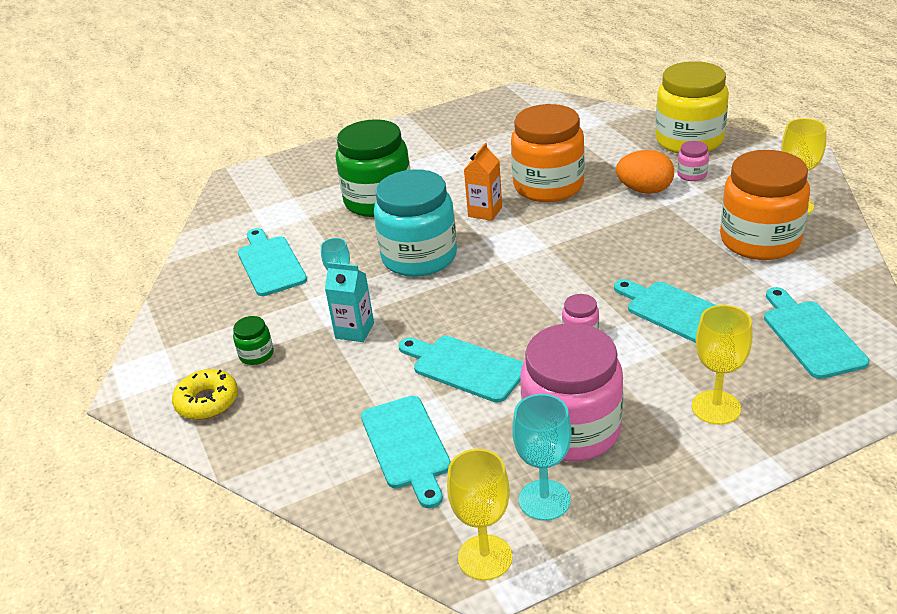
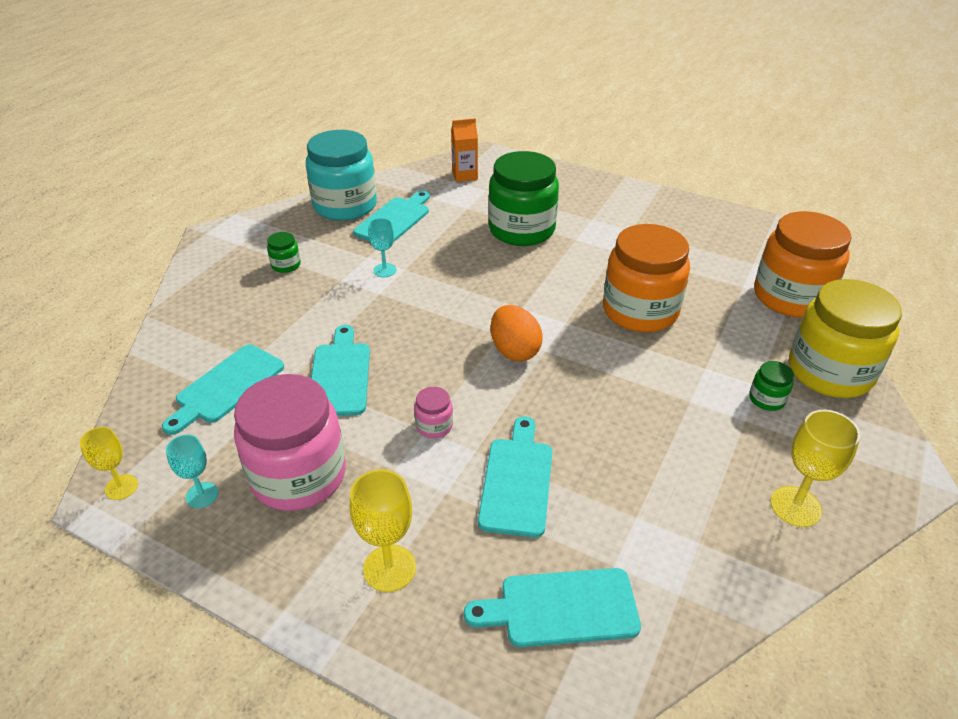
camera: 50 degrees right, 5 degrees up
(207, 401) = (222, 269): yellow donut -> none
(354, 331) = (345, 297): turquoise carton -> none
(419, 257) = (465, 285): turquoise jar -> turquoise jar (345, 206)
(485, 212) = (562, 292): orange carton -> orange carton (464, 175)
(485, 557) = (121, 487): yellow goblet -> yellow goblet, size x0.65
(544, 500) = (202, 495): turquoise goblet -> turquoise goblet, size x0.65
(644, 190) = (700, 376): orange egg -> orange egg (514, 350)
(692, 174) = (766, 399): pink jar -> green jar
(760, 240) = (699, 500): orange jar -> orange jar (790, 297)
(810, 336) = (561, 608): turquoise cutting board -> turquoise cutting board turned 135 degrees counterclockwise

